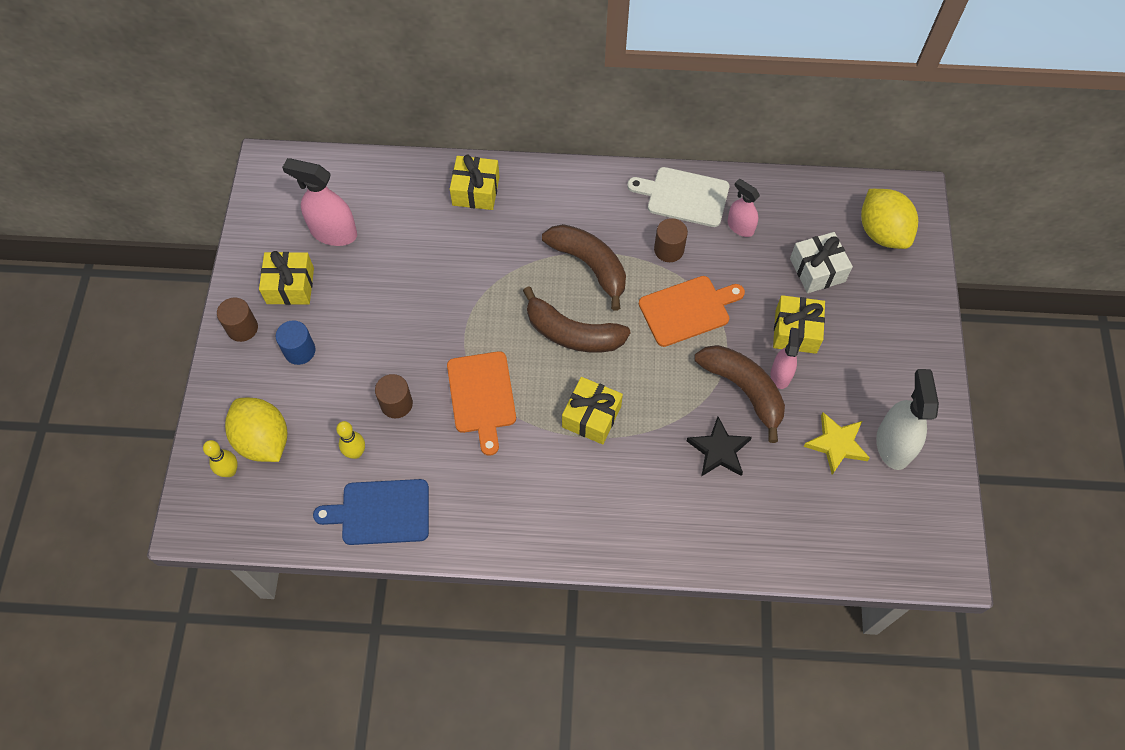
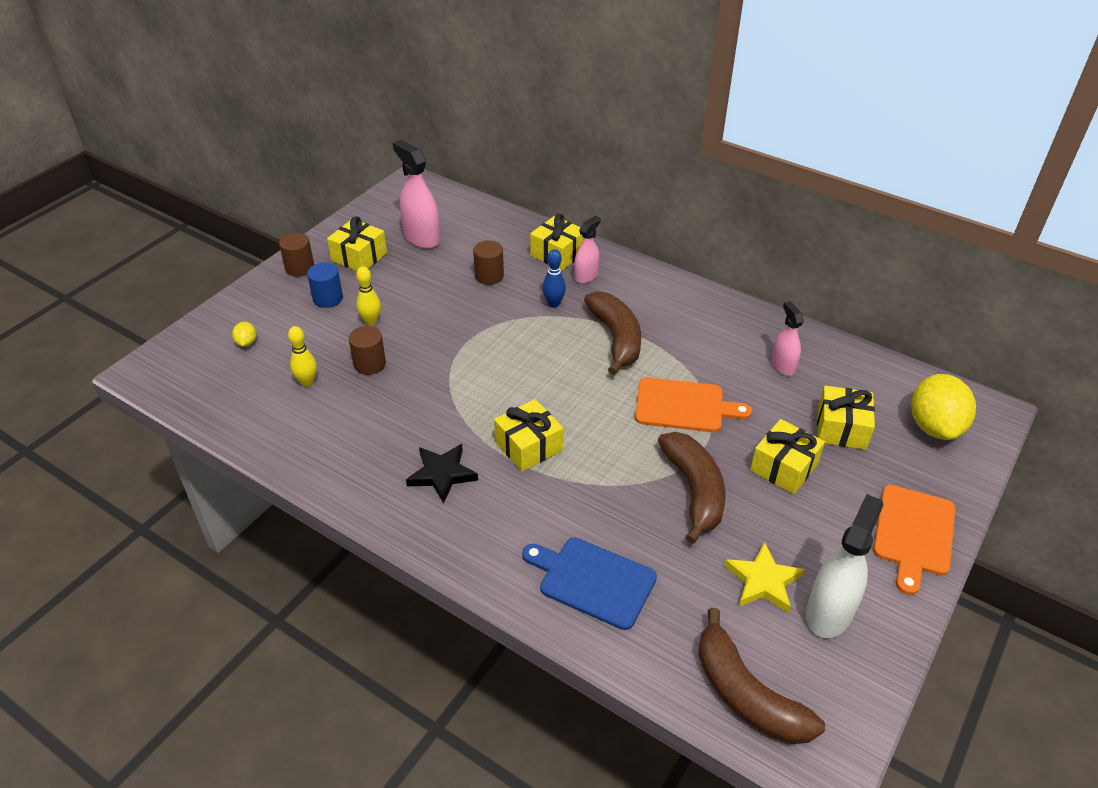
camera: 30 degrees right, 20 degrees down
(230, 471) = (203, 351): yellow bowling pin -> yellow bowling pin (371, 321)
(263, 440) = (246, 343): yellow lemon -> yellow lemon, size x0.43
(381, 512) = (288, 432): blue cutting board -> blue cutting board (593, 581)
(482, 396) = (444, 389): orange cutting board -> orange cutting board (913, 534)
(511, 253) = (553, 304): none -> blue bowling pin
(572, 333) = (561, 379): brown banana -> brown banana (746, 694)
(669, 249) = (699, 355): brown cylinder -> brown cylinder (489, 276)
(684, 196) = (743, 324): white cutting board -> none
(719, 450) = (632, 528): black star -> black star (442, 474)
(780, 375) = (742, 495): pink spray bottle -> pink spray bottle (586, 276)
(817, 270) = (841, 428): white gift -> yellow gift

